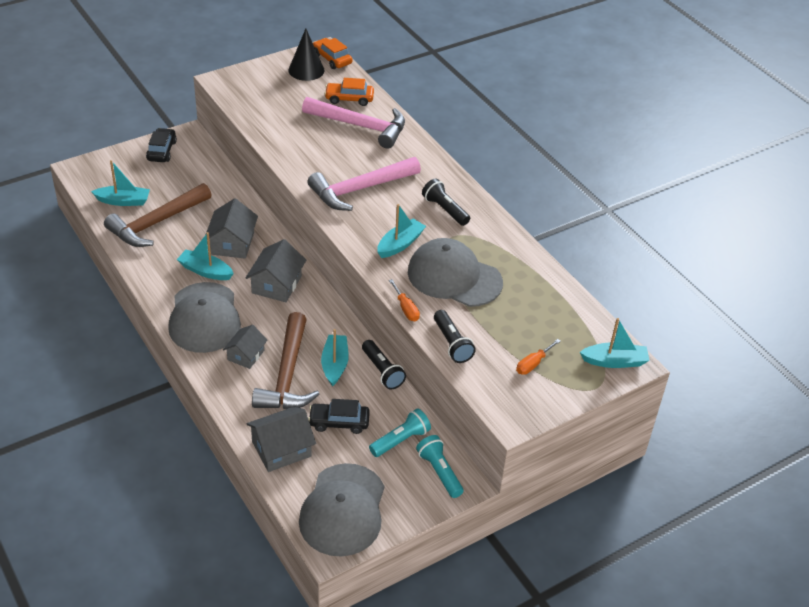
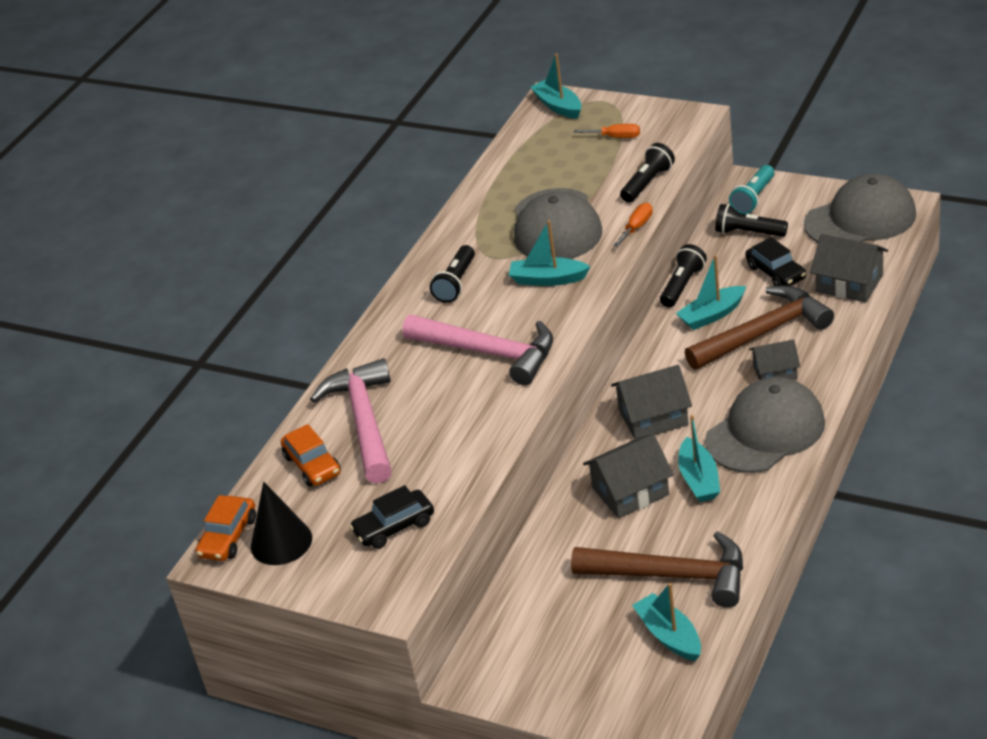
camera: 115 degrees left, 5 degrees down
(162, 151) = (531, 680): black car -> black car (394, 527)
(401, 440) = (748, 233): turquoise flashlight -> black flashlight

